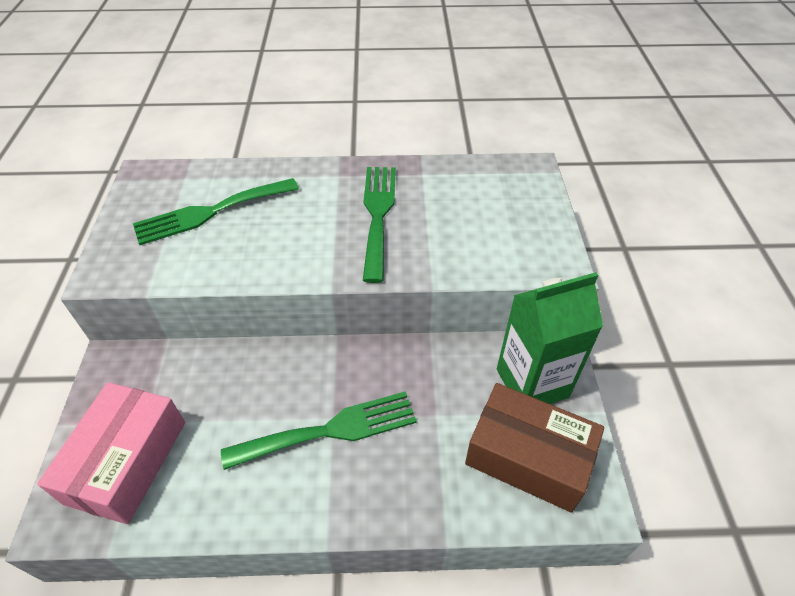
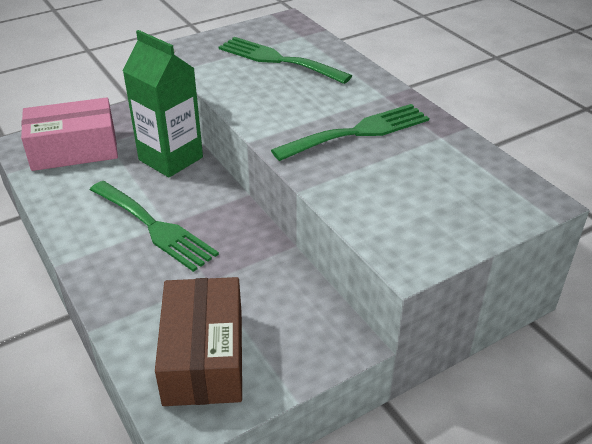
camera: 60 degrees right, 10 degrees down
(532, 383) = (290, 334): green carton -> green carton (171, 158)

